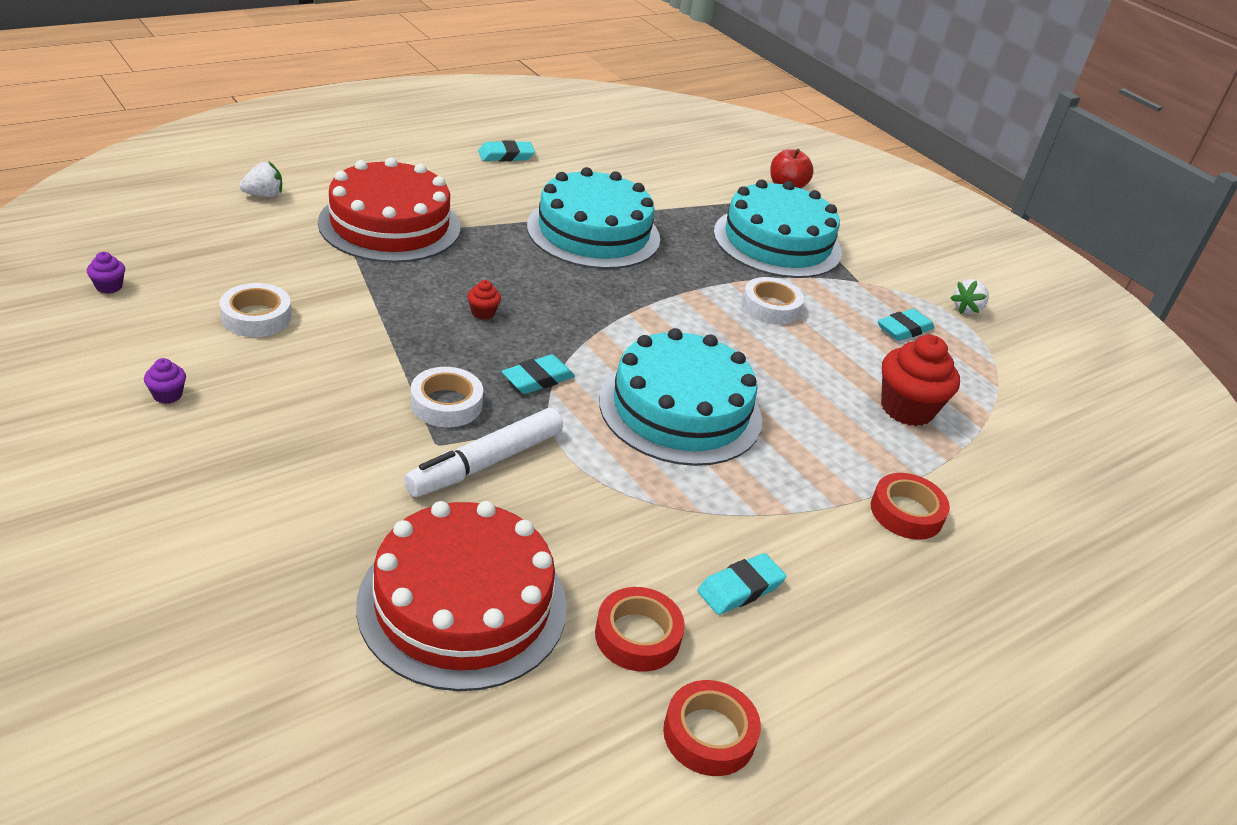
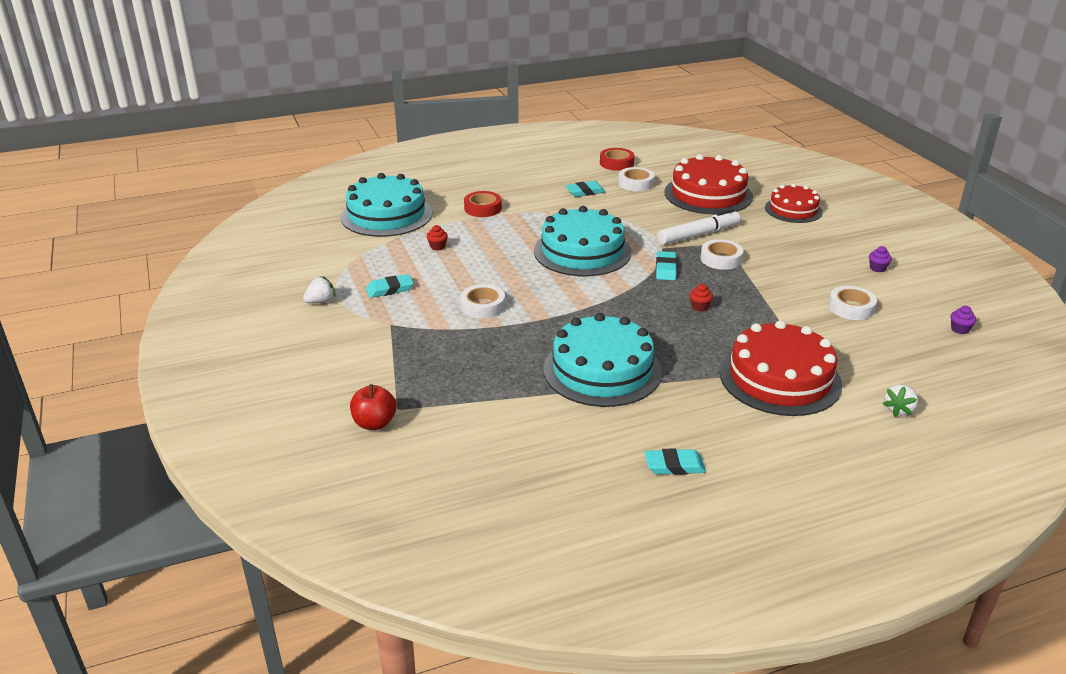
camera: 160 degrees left, 5 degrees down
(264, 195) = (899, 410): white strawberry -> white strawberry turned 45 degrees counterclockwise
(269, 559) = (793, 210): none -> red cake
(538, 379) = (666, 269): turquoise eraser -> turquoise eraser turned 60 degrees counterclockwise
(637, 636) = (636, 183): red tape -> white tape
(777, 242) = (435, 359): turquoise cake -> turquoise cake (386, 215)
(907, 409) = (437, 247): red cupcake -> red cupcake, size x0.44

